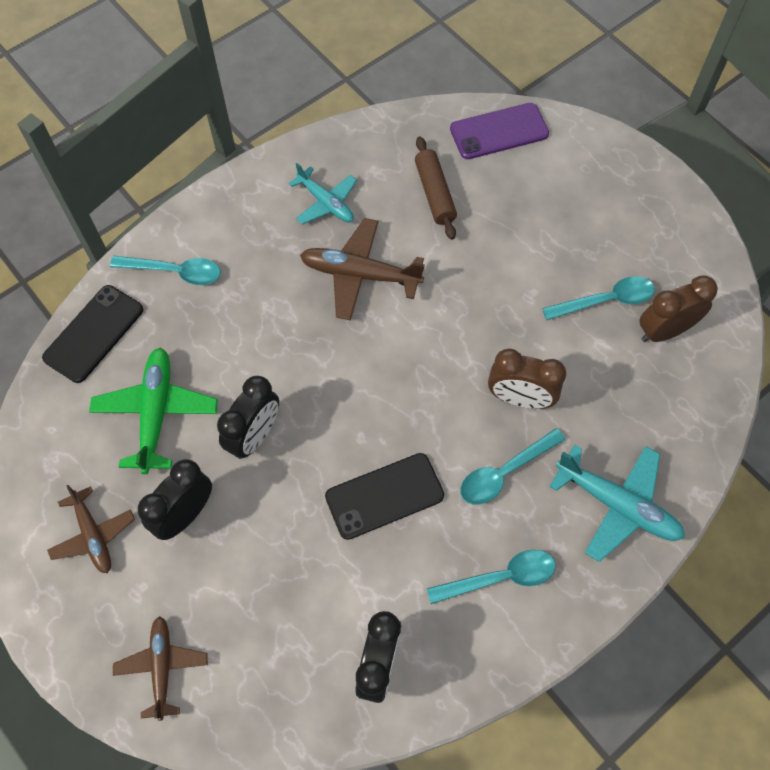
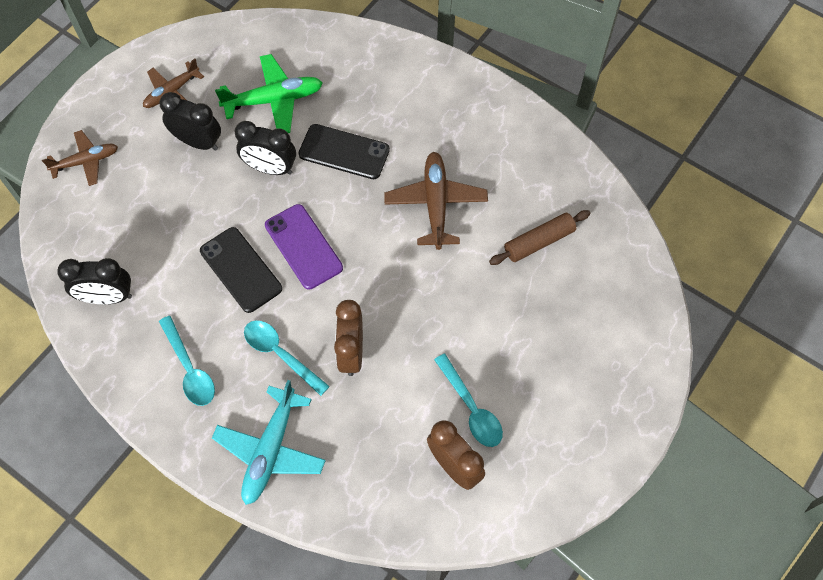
camera: 75 degrees right, 0 degrees up
(94, 333) = (328, 41): black phone -> black phone (344, 152)
(175, 272) = (397, 76): turquoise spoon -> none
(326, 203) = (498, 161): turquoise plane -> none
(499, 131) = (629, 280): purple phone -> purple phone (303, 246)

